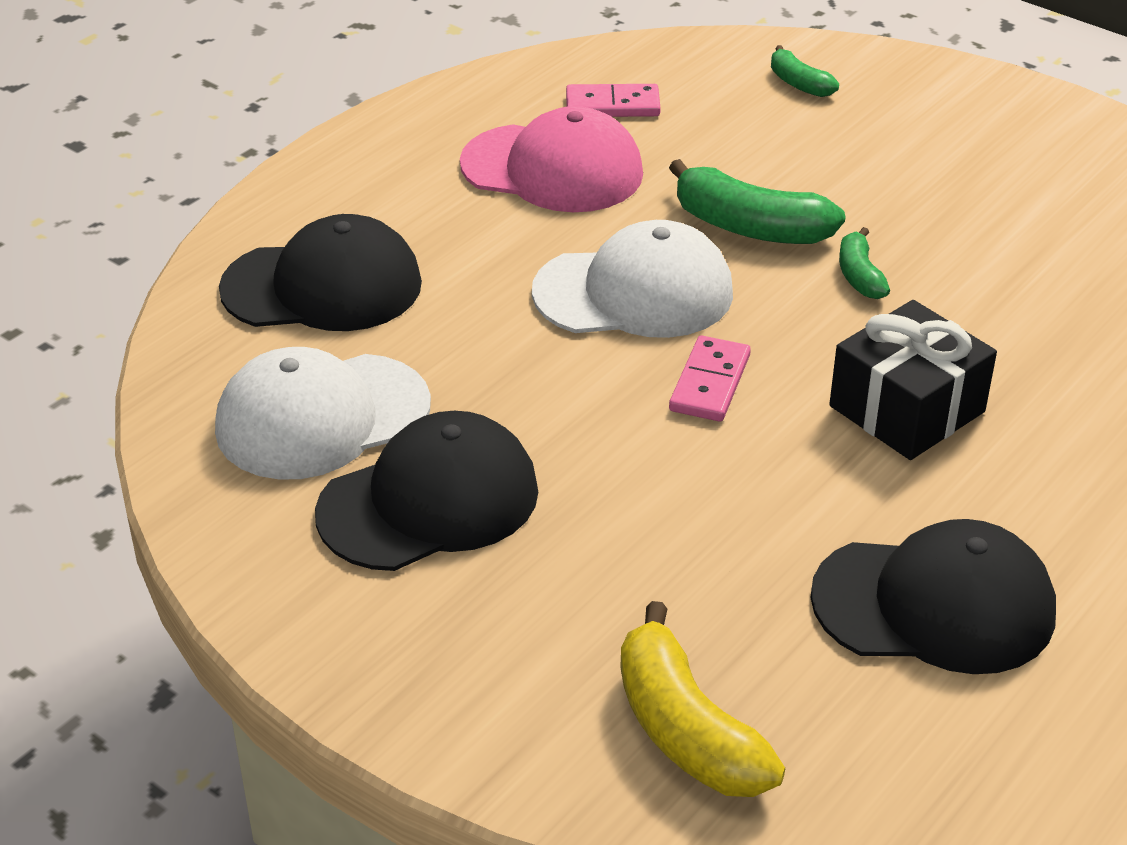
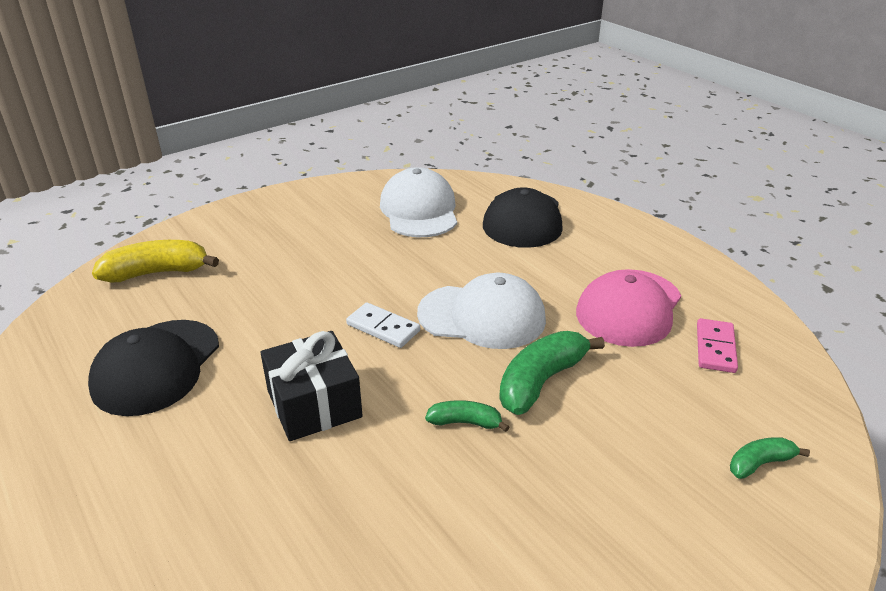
camera: 105 degrees right, 5 degrees down
(429, 501) = (344, 230): black cap -> none
(634, 292) = (482, 316): white cap -> white cap turned 90 degrees counterclockwise
(709, 383) = (383, 328): pink domino -> white domino

